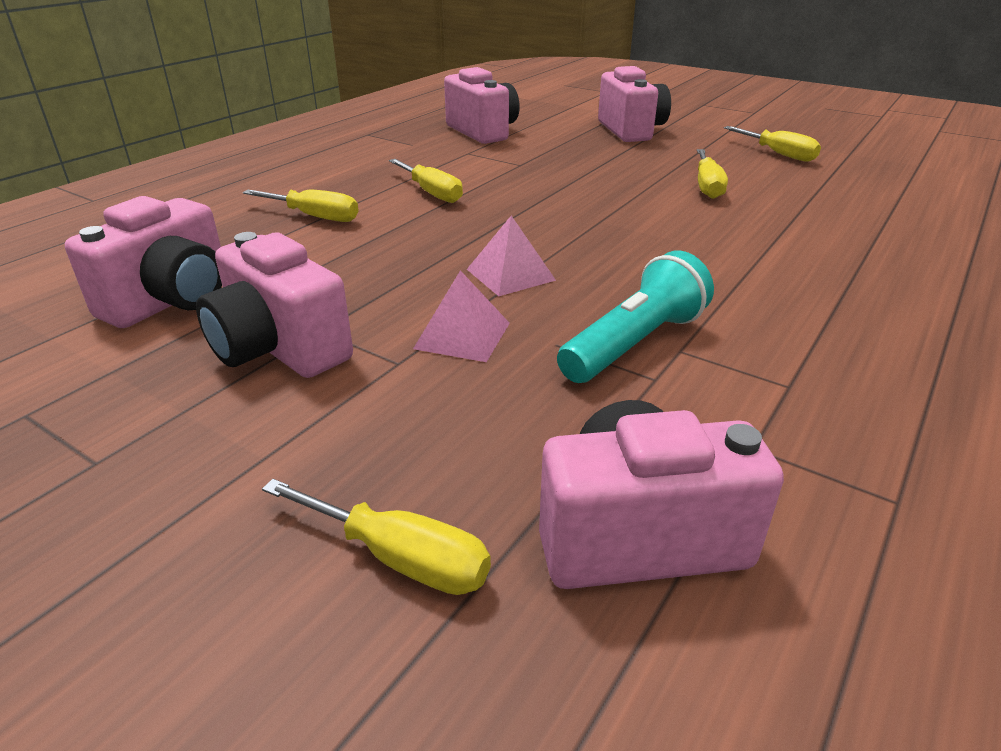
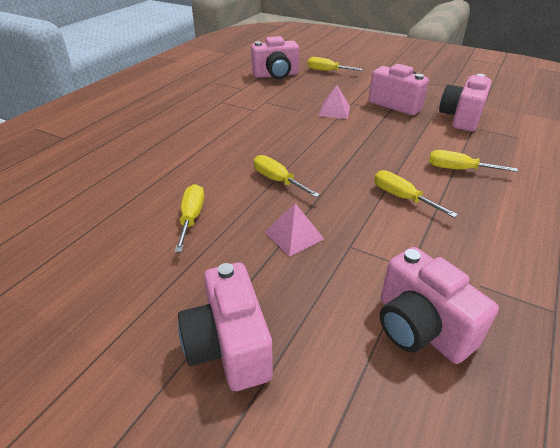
camera: 175 degrees right, 5 degrees up
(510, 274) = (324, 136): pink pyramid -> pink pyramid (294, 235)
(634, 344) = (270, 111): turquoise flashlight -> none
(778, 154) = (85, 284): yellow screwdriver -> yellow screwdriver (277, 180)

